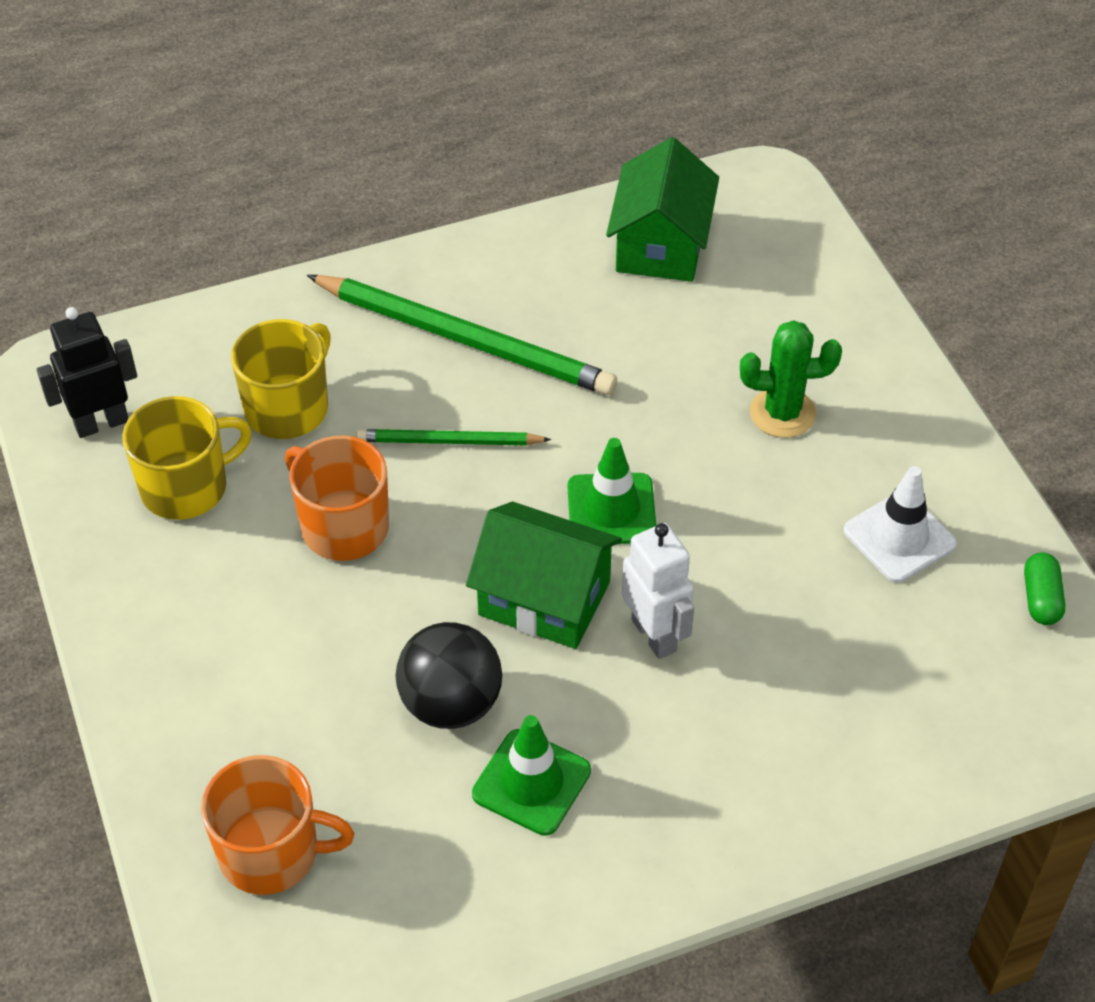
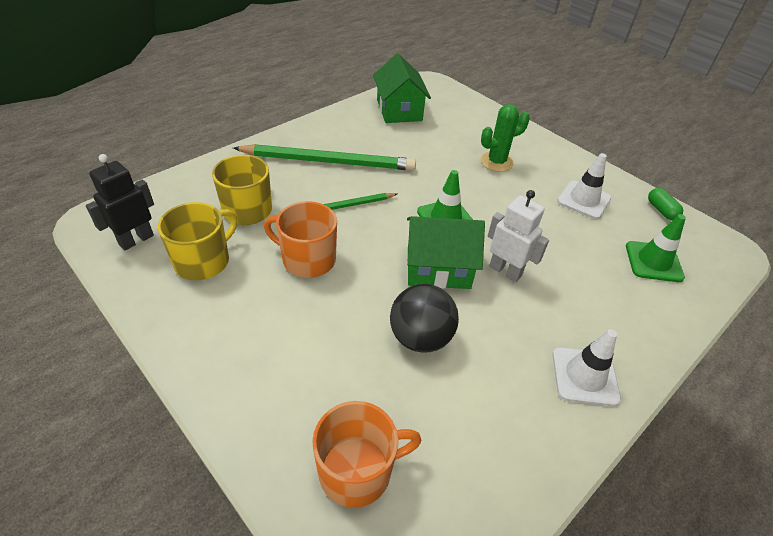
camera: 25 degrees left, 5 degrees down
(531, 782) = (492, 369): green traffic cone -> green traffic cone (653, 262)
(666, 837) = (585, 376): none -> white traffic cone

